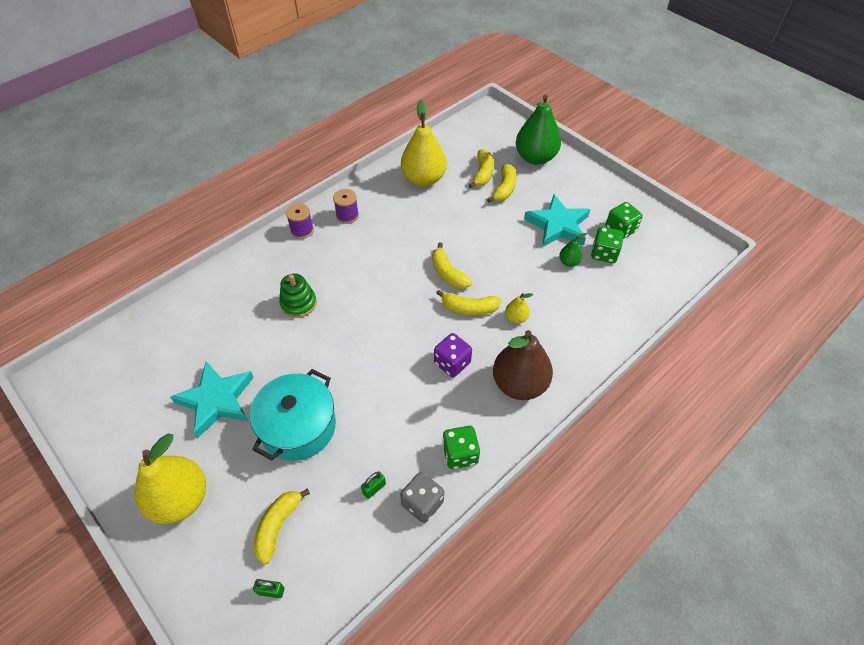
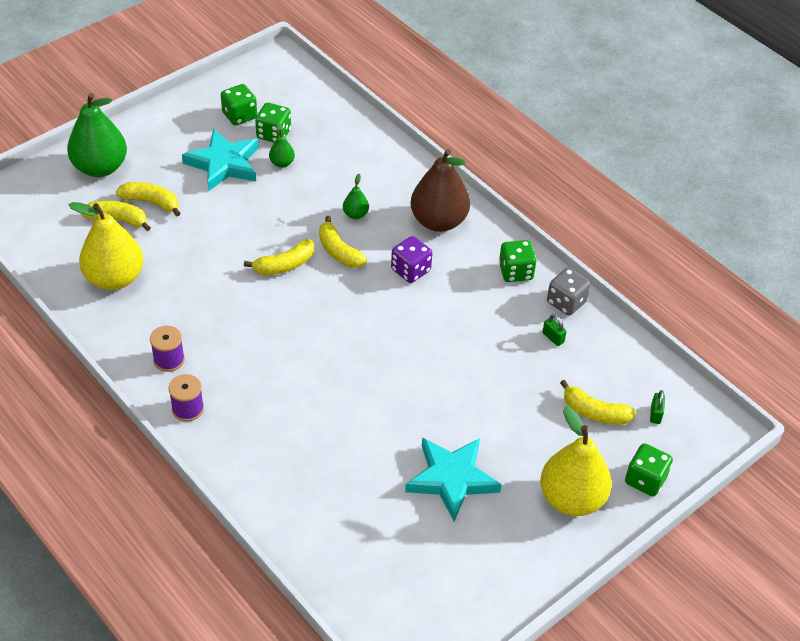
camera: 90 degrees left, 5 degrees down
(190, 573) = (645, 480): none -> green dice
(298, 303) = (315, 407): green stacking toy -> none
(298, 426) = (486, 400): turquoise pot -> none
(469, 308) = (338, 251): yellow banana -> yellow banana turned 135 degrees clockwise
(516, 318) = (355, 214): yellow pear -> green pear

